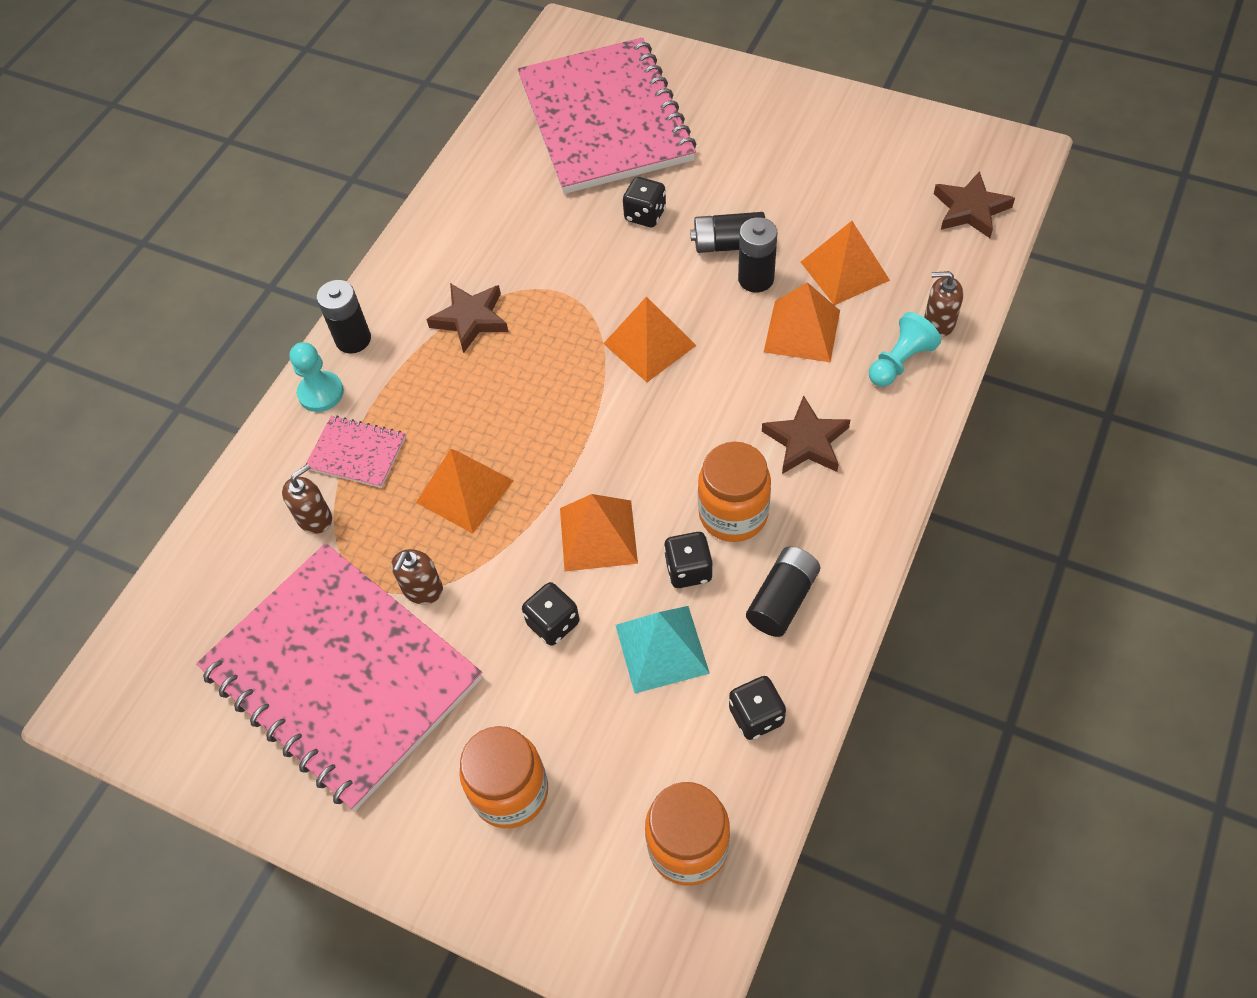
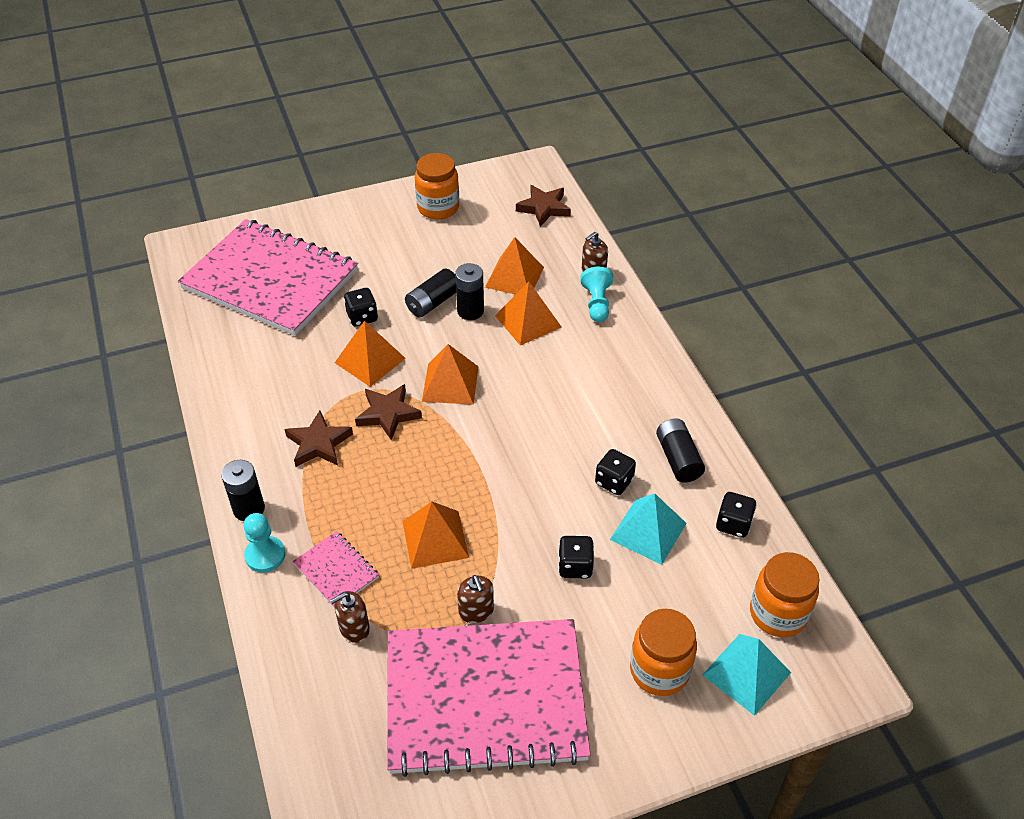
camera: 50 degrees left, 10 degrees down
(314, 518) = (354, 628): brown soap dispenser -> brown soap dispenser turned 120 degrees counterclockwise
(357, 453) = (336, 571): pink notebook -> pink notebook turned 75 degrees clockwise
(584, 873) = (746, 673): none -> turquoise pyramid
(598, 535) = (543, 502): orange pyramid -> orange pyramid (370, 360)
(733, 514) = (603, 437): orange jar -> orange jar (438, 208)
(806, 441) = (596, 374): brown star -> brown star (388, 414)

